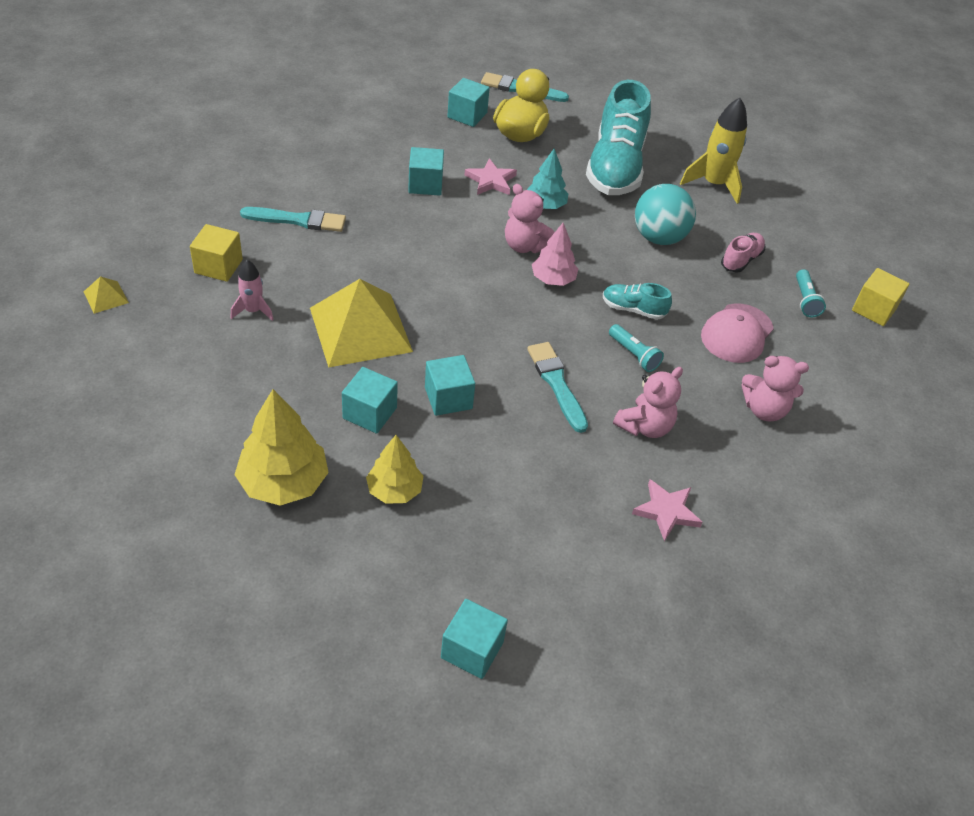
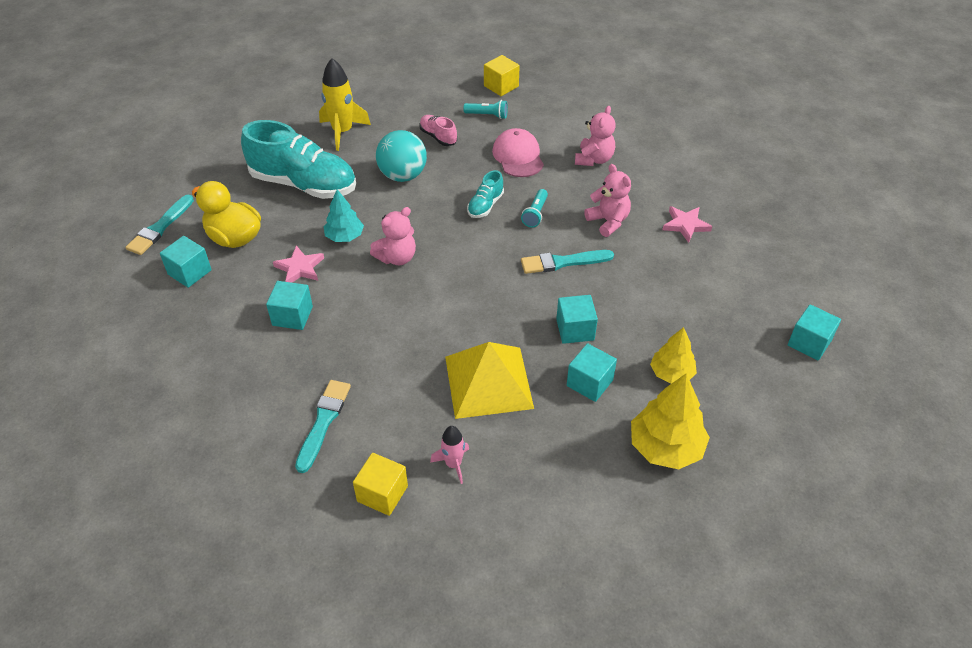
camera: 75 degrees left, 0 degrees up
(105, 297) = (414, 601): yellow pyramid -> none
(553, 279) = (443, 246): pink tree -> none
(634, 355) = (535, 214): turquoise flashlight -> turquoise flashlight turned 135 degrees clockwise
(737, 333) = (518, 156): pink cap -> pink cap turned 150 degrees counterclockwise

